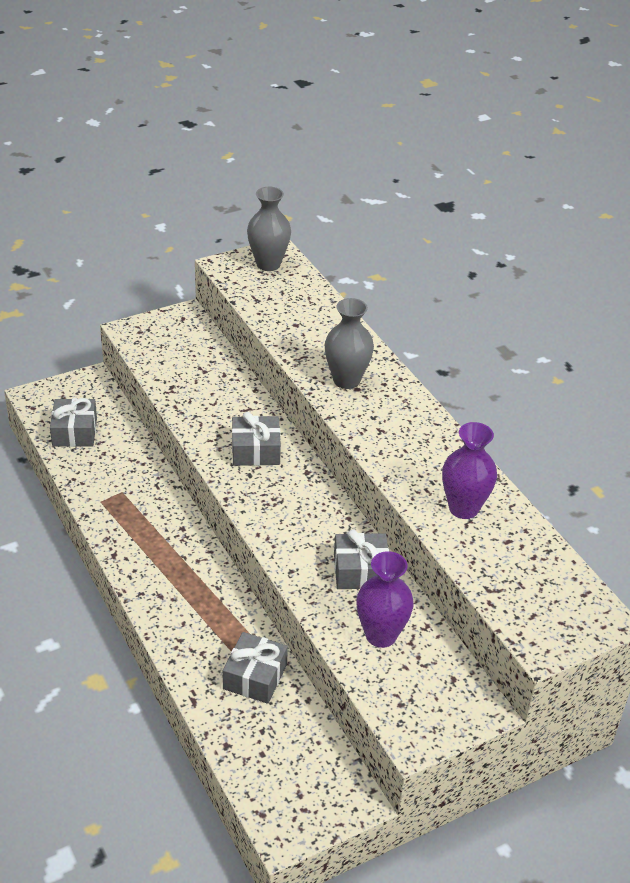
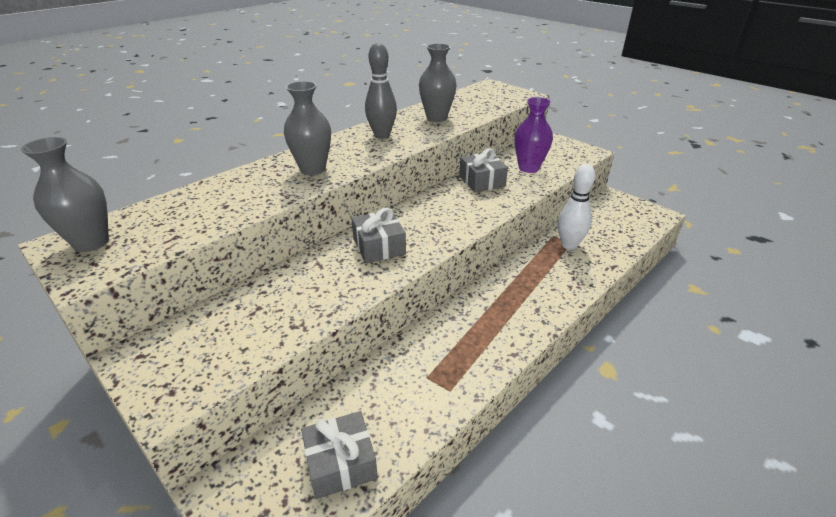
camera: 105 degrees left, 5 degrees down
(255, 676) = (569, 245): grey gift -> white bowling pin
(419, 445) = (382, 135): none -> grey bowling pin
(463, 508) = (436, 118): purple vase -> grey vase

